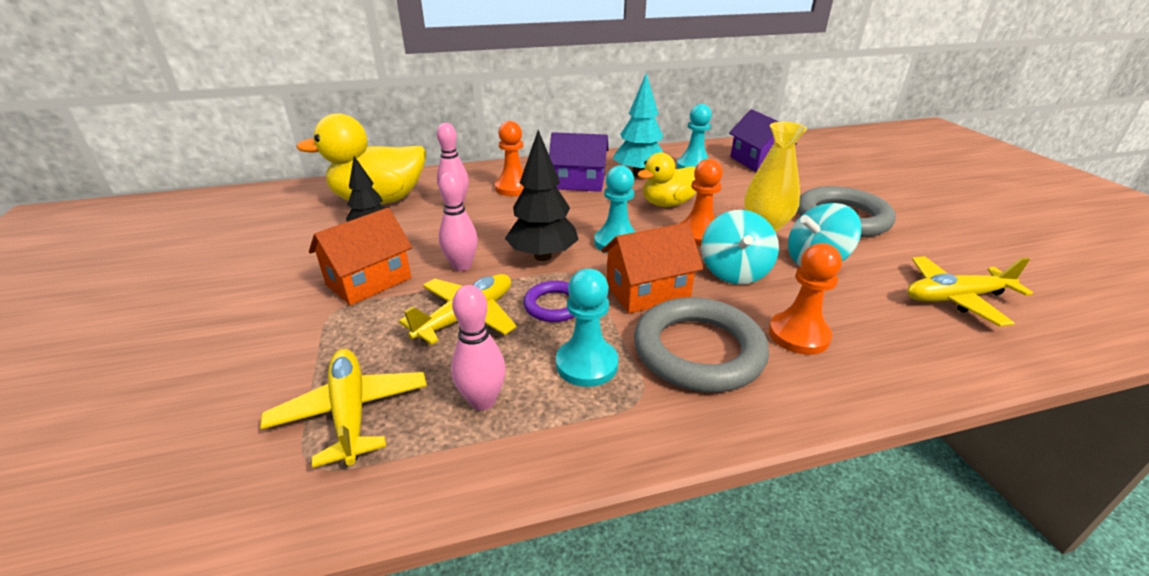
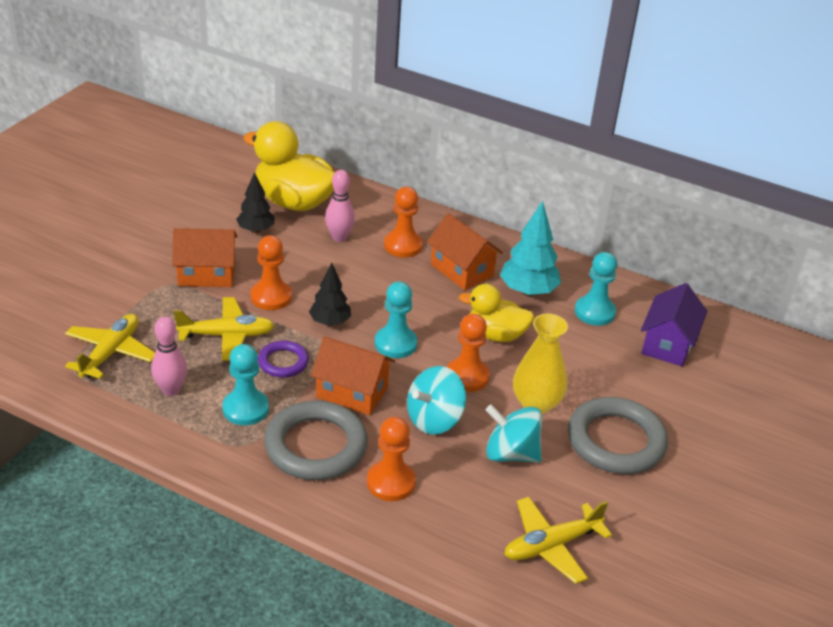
camera: 40 degrees right, 5 degrees up
(462, 266) = (271, 297): pink bowling pin -> orange pawn
(543, 256) = (330, 322): black tree -> black tree, size x0.66
(579, 183) = (462, 270): purple house -> orange house
(955, 298) = (551, 545): yellow plane -> yellow plane turned 60 degrees counterclockwise

